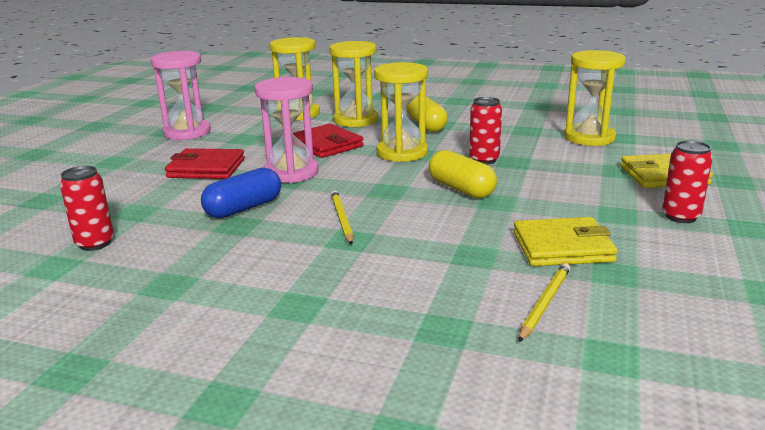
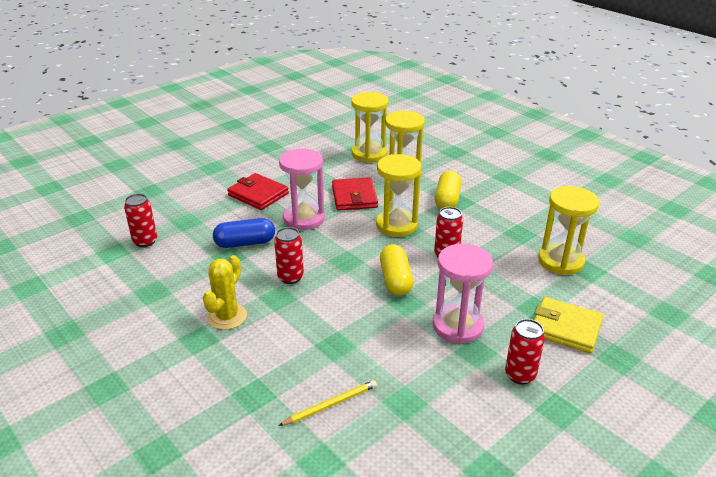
camera: 30 degrees right, 10 degrees up
(187, 132) = (279, 151): pink hourglass -> pink hourglass (457, 326)
(308, 274) = (227, 316): none -> yellow cactus
(342, 219) = (290, 277): yellow pencil -> red can
(562, 247) = (398, 364): yellow wallet -> none

